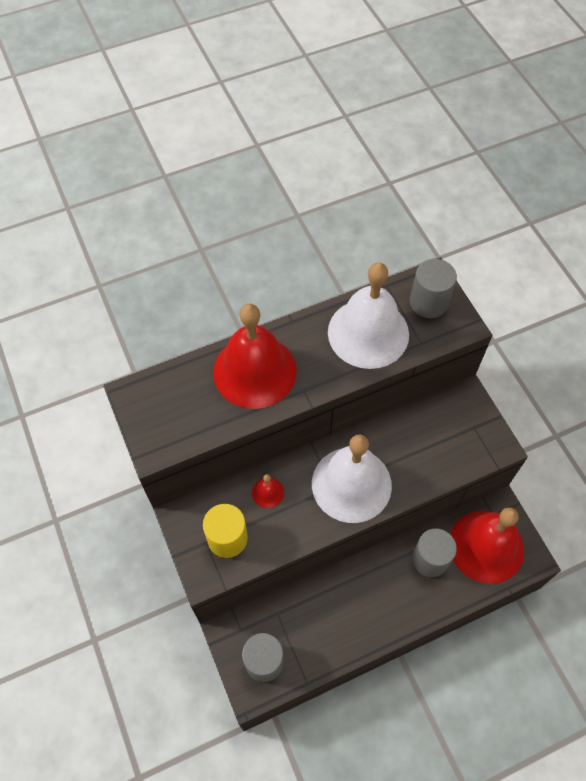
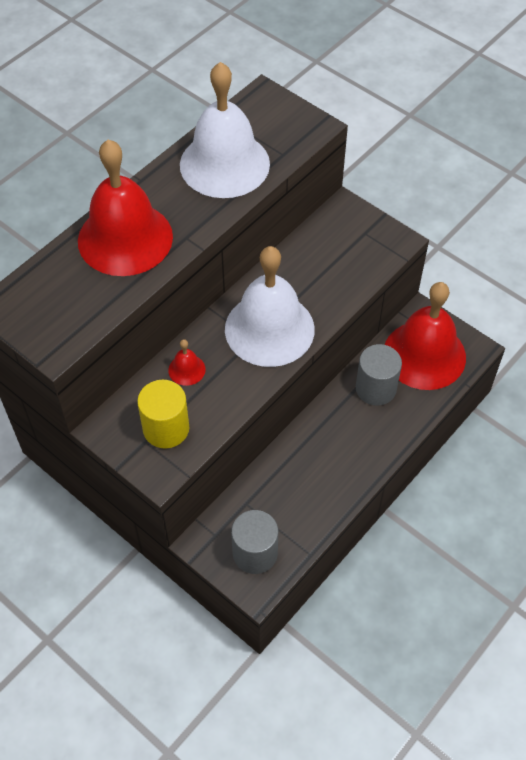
camera: 25 degrees left, 5 degrees down
(428, 302) = (271, 117): grey cylinder -> none

